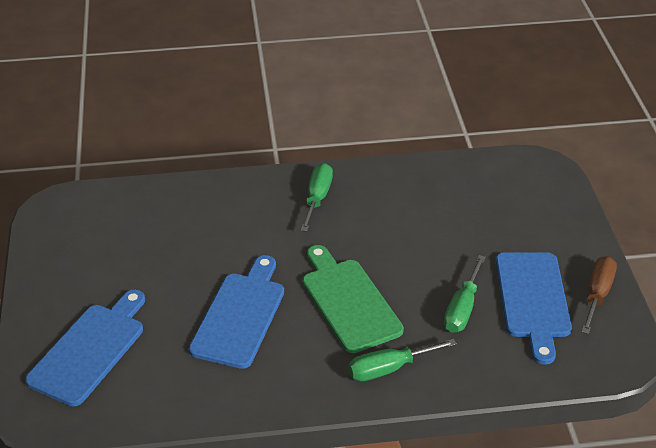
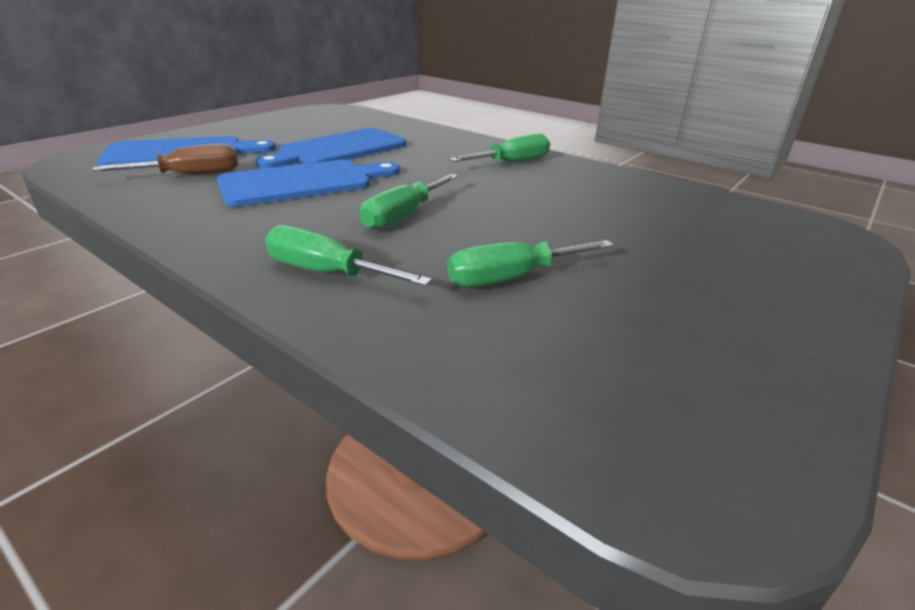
camera: 45 degrees right, 10 degrees down
(348, 301) = (403, 216): green cutting board -> green screwdriver
(533, 299) = (631, 321): blue cutting board -> blue cutting board (339, 149)
(597, 294) = (767, 376): brown screwdriver -> brown screwdriver (190, 175)

